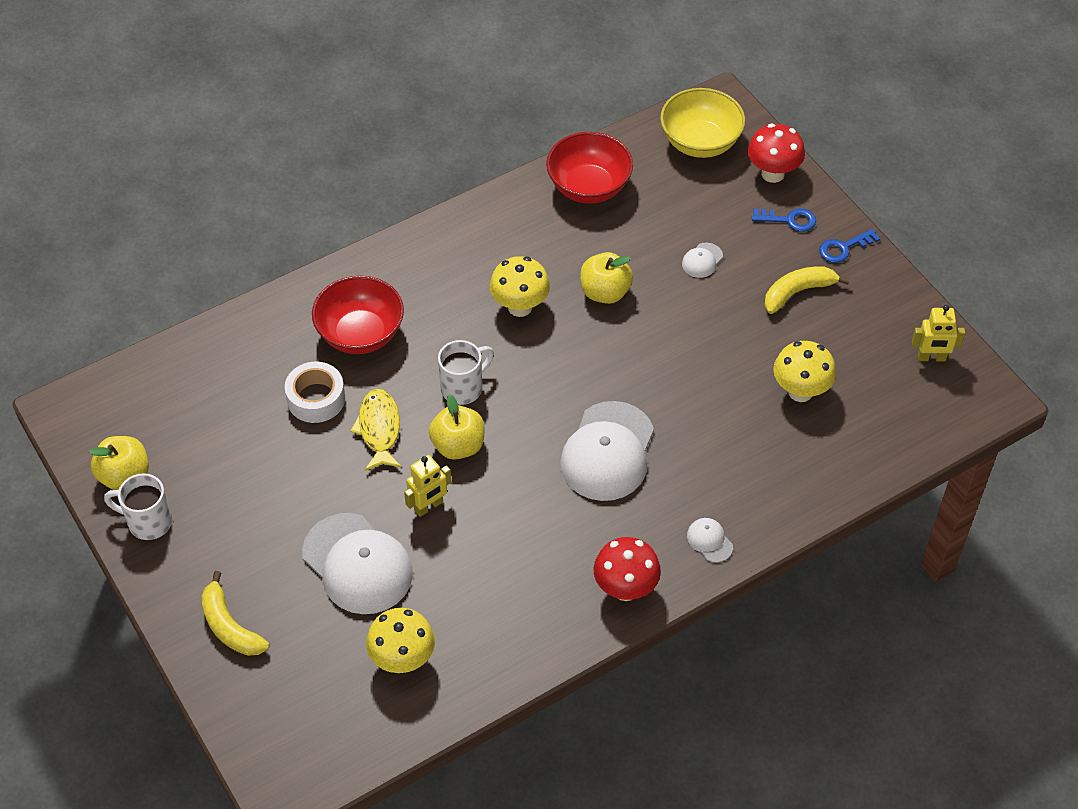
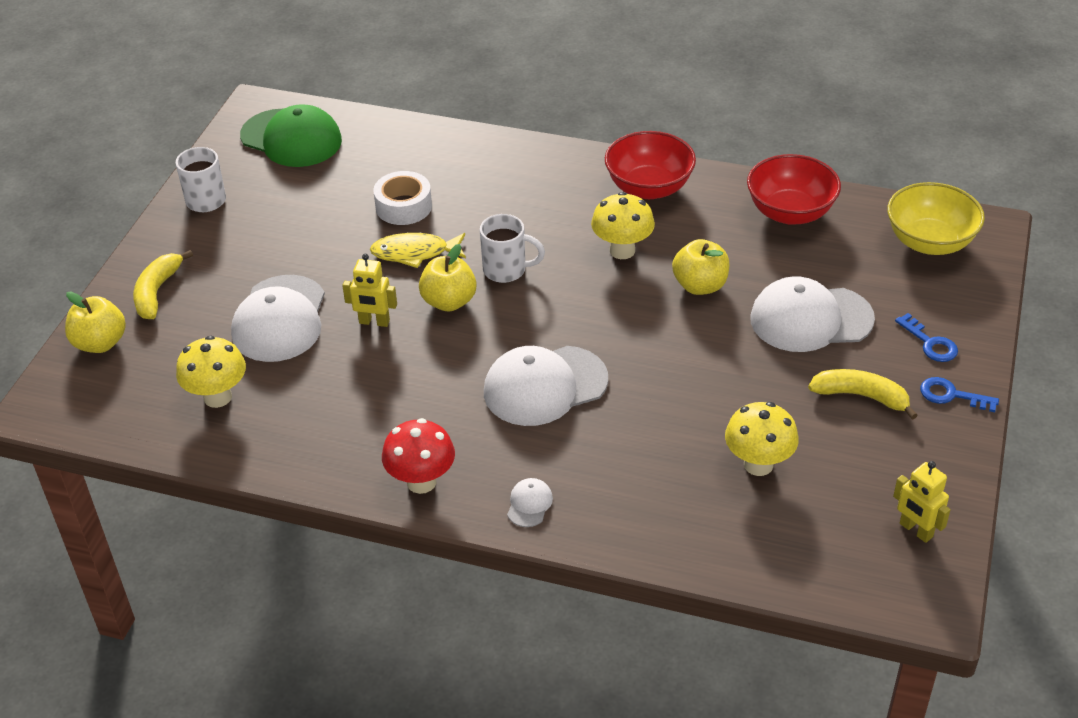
camera: 50 degrees right, 10 degrees down
(124, 476) = (232, 165): yellow apple -> yellow apple (100, 343)
(138, 413) = (291, 138): none -> green cap
(360, 334) = (489, 190): red bowl -> red bowl (649, 188)
(379, 429) = (414, 253): yellow fish -> yellow fish turned 135 degrees counterclockwise
(702, 260) = (811, 319): white cap -> white cap, size x2.35
(772, 174) = (963, 302): red mushroom -> none

